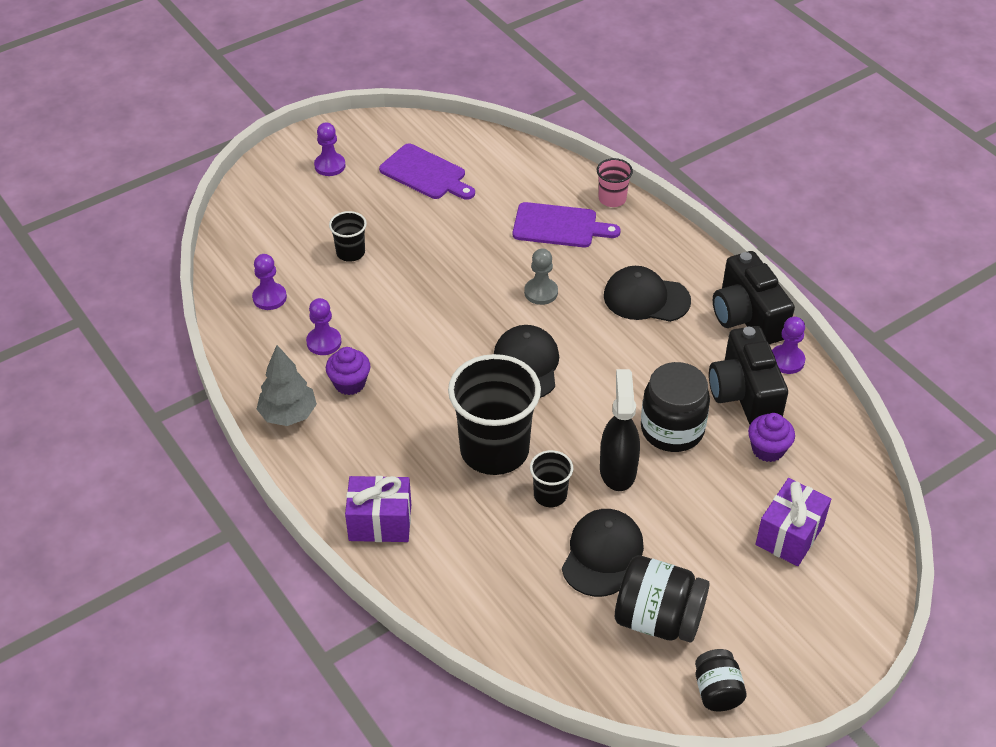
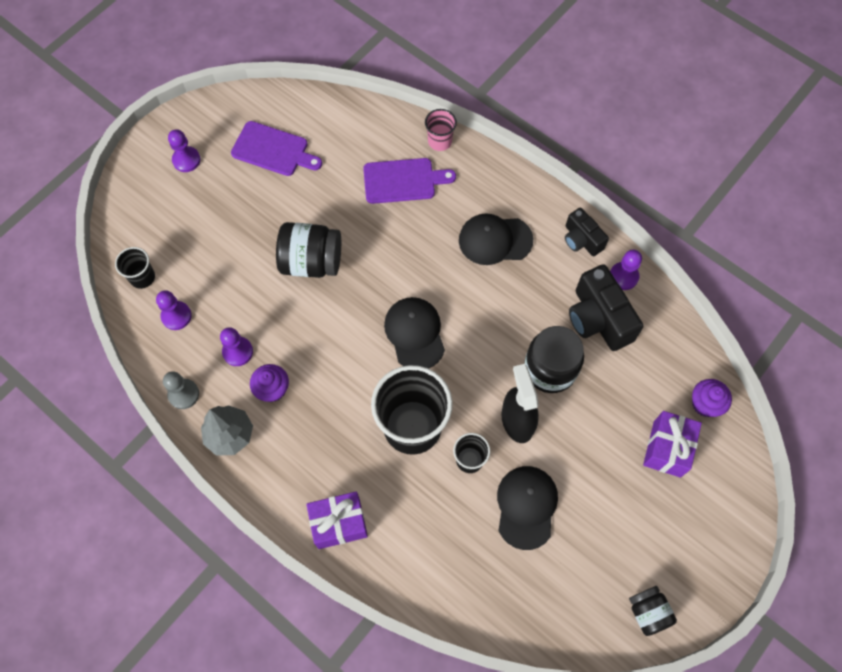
camera: 15 degrees left, 20 degrees up
(350, 252) = (232, 251): black cup -> black cup (142, 277)
(541, 292) = (406, 255): grey pawn -> grey pawn (183, 394)
(658, 619) = (586, 557): black jar -> black jar (311, 262)
(747, 317) = (581, 240): black camera -> black camera, size x0.61
(768, 449) = (630, 369): purple cupcake -> purple cupcake (705, 404)

